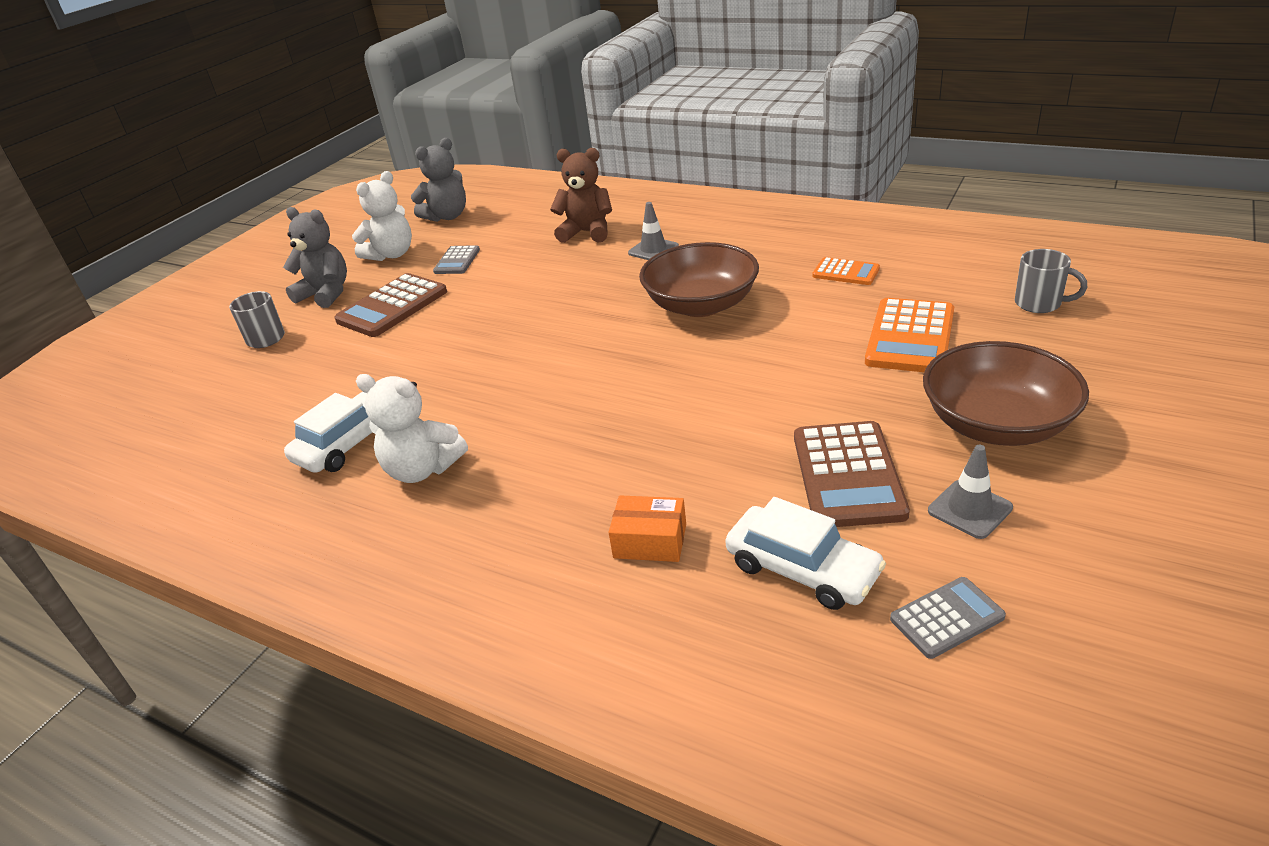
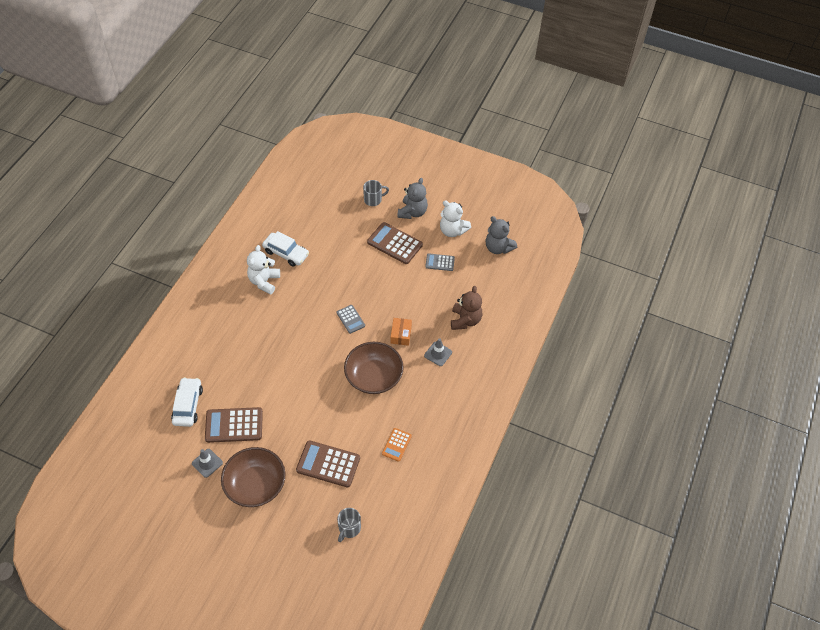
camera: 80 degrees right, 20 degrees up
(650, 541) = (210, 359): orange box -> orange box (401, 335)
(802, 569) = (188, 405): white car -> white car turned 150 degrees clockwise
(910, 337) = (328, 464): orange calculator -> brown calculator
(946, 618) = (158, 445): grey calculator -> grey calculator (350, 319)

